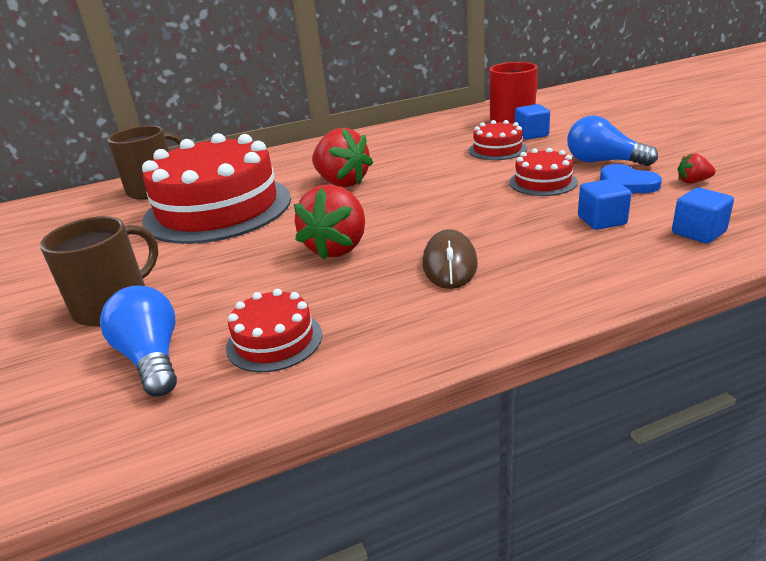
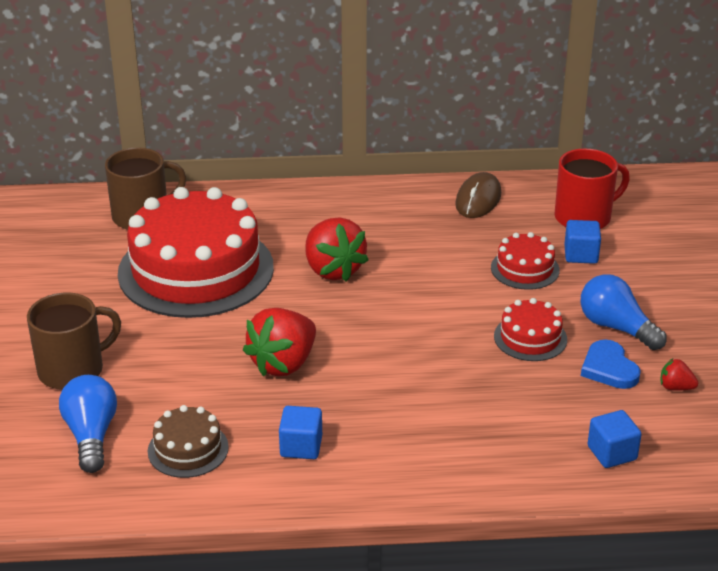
camera: 15 degrees right, 5 degrees up
(274, 340) = (188, 449): red cake -> brown cake
(449, 264) = (369, 416): brown mouse -> brown mouse (478, 199)
(601, 220) = (541, 409): blue cube -> blue cube (301, 446)

